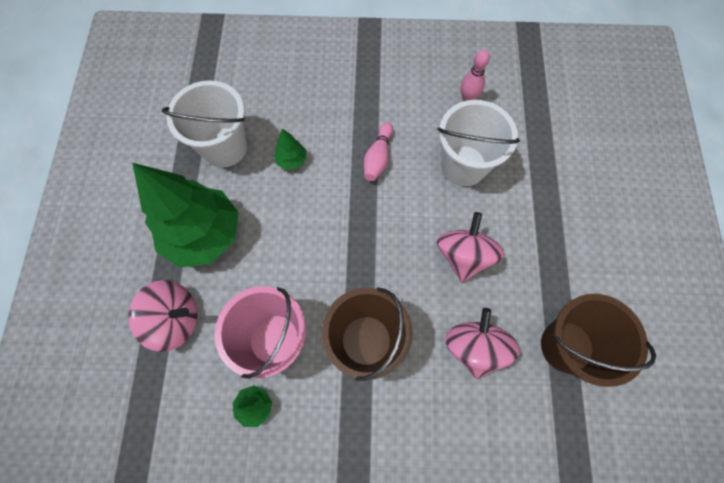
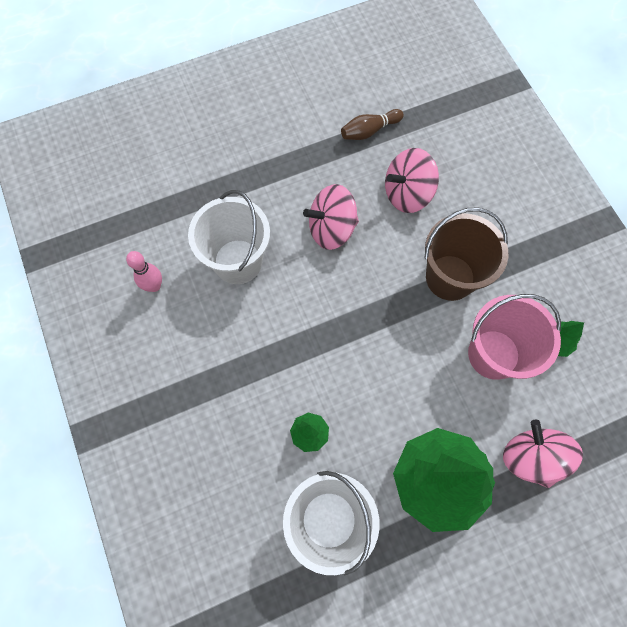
camera: 115 degrees left, 0 degrees up
(378, 157) = (265, 345): pink bowling pin -> none
(566, 346) = (369, 131): brown bucket -> brown bowling pin

